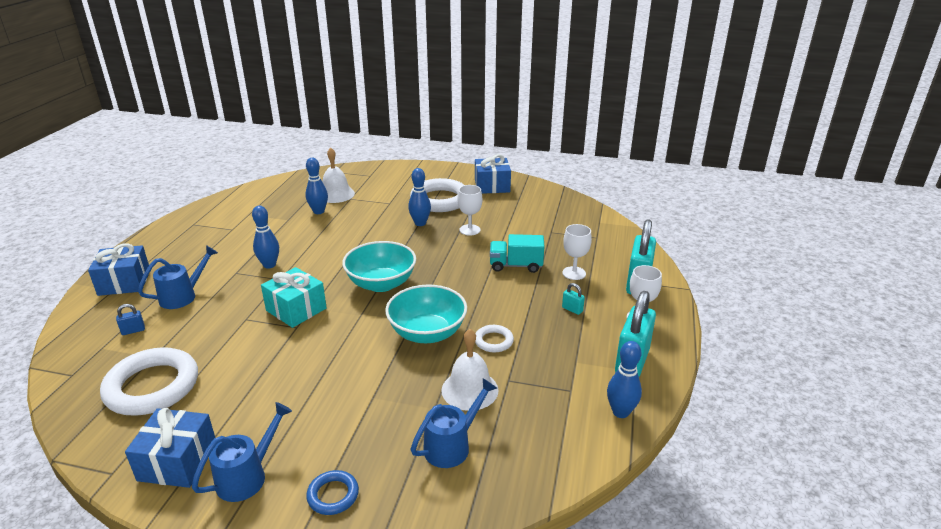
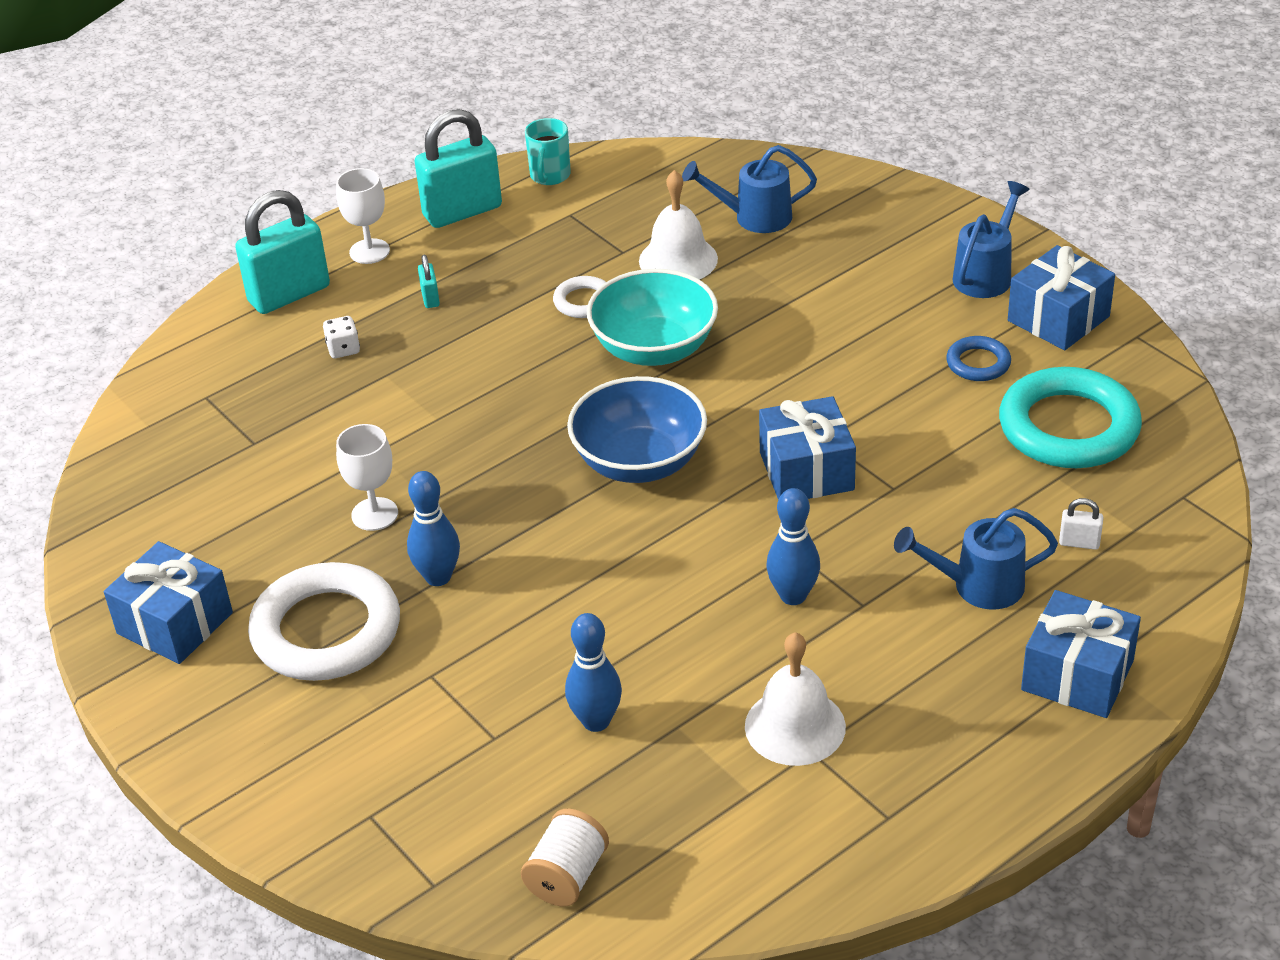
camera: 140 degrees left, 10 degrees up
(133, 331) = (1079, 543): blue padlock -> white padlock
(152, 386) = (1068, 427): white ring -> turquoise ring
(248, 476) = (986, 274): blue watering can -> blue watering can turned 135 degrees clockwise
(295, 184) = (567, 876): none -> white spool
(296, 309) = (806, 471): turquoise gift -> blue gift
(333, 495) = (908, 225): blue ring -> blue ring (978, 363)
(336, 194) = (511, 772): white bell -> white bell (795, 726)
(381, 283) = (639, 462): turquoise bowl -> blue bowl
(516, 265) = (403, 401): turquoise truck -> none
(574, 273) = (343, 349): white goblet -> white dice
(620, 412) = (550, 176): blue bowling pin -> turquoise mug

